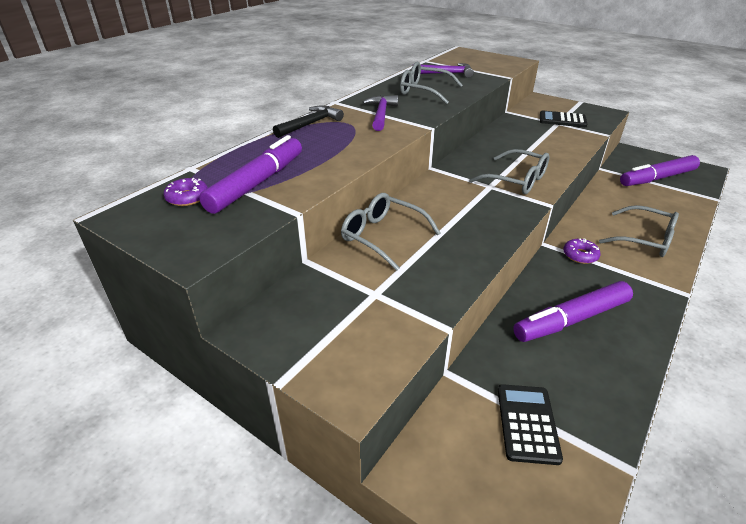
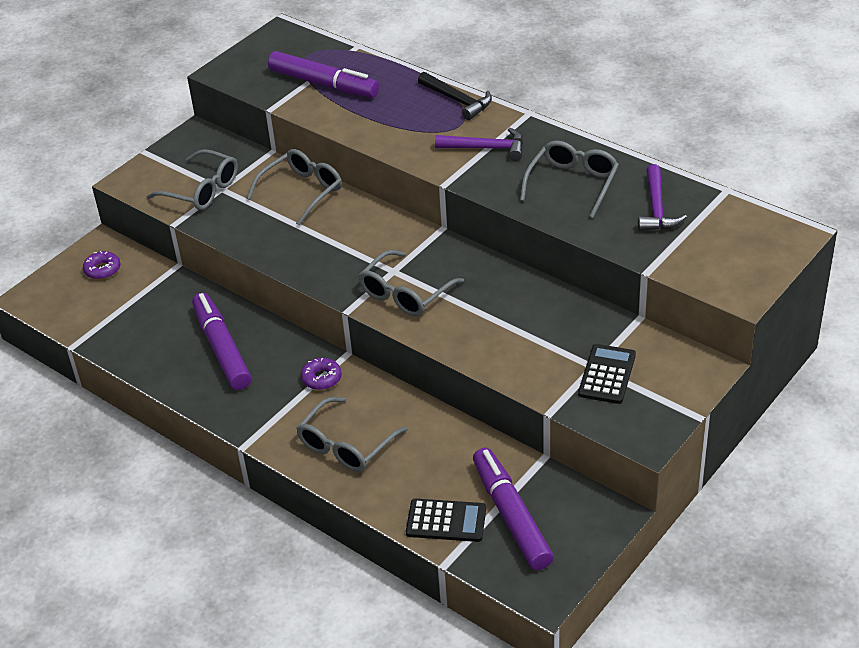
camera: 95 degrees right, 5 degrees up
(187, 197) = (304, 54): purple donut -> purple donut (102, 270)
(378, 310) = (202, 190): none -> grey glasses
(527, 423) = (121, 301): black calculator -> black calculator (446, 521)

